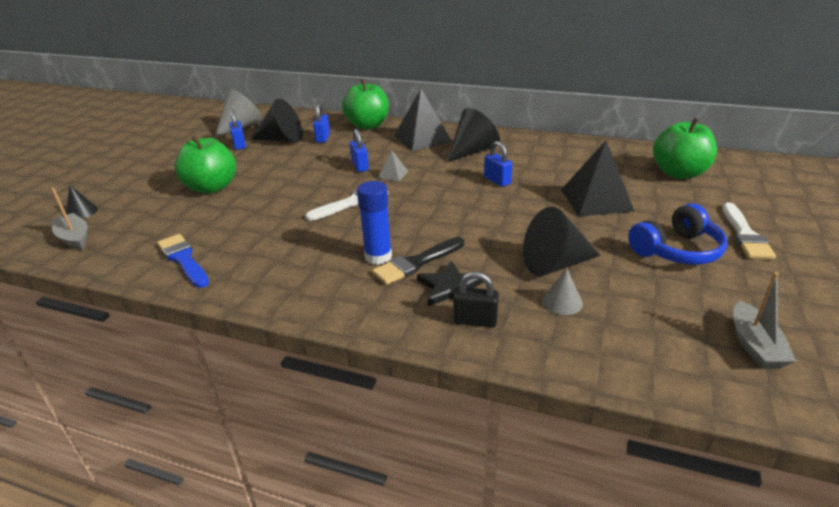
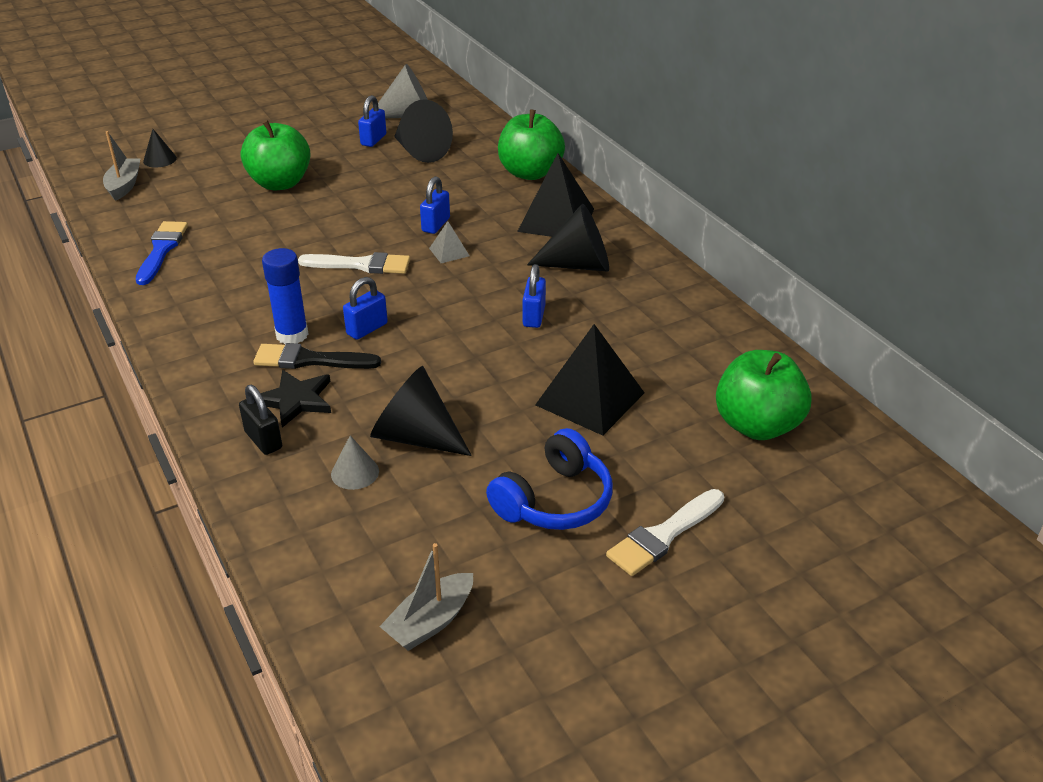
camera: 40 degrees right, 5 degrees up
(323, 138) = (459, 169): blue padlock -> blue padlock (367, 329)
(676, 250) = (554, 500): blue headphones -> blue headphones turned 60 degrees counterclockwise

